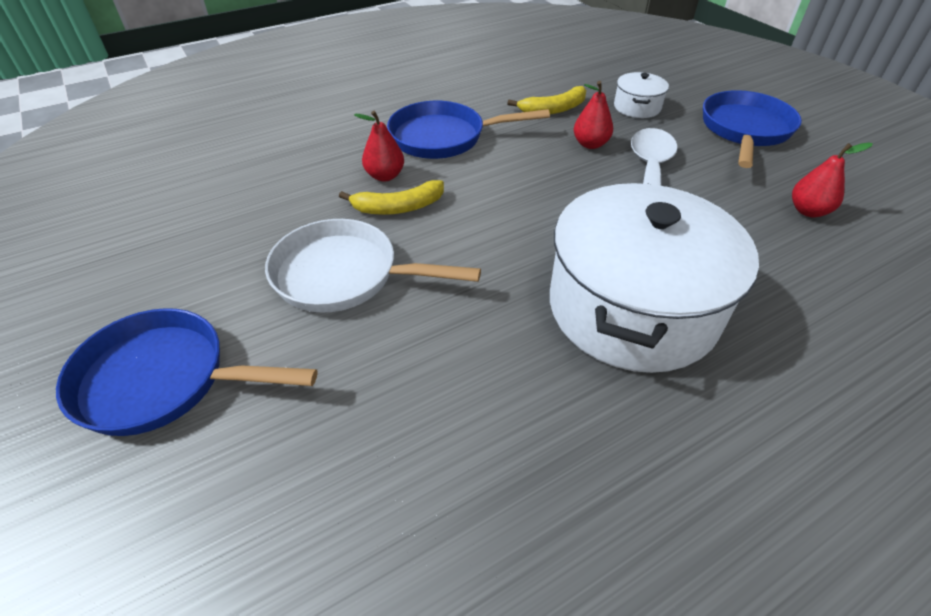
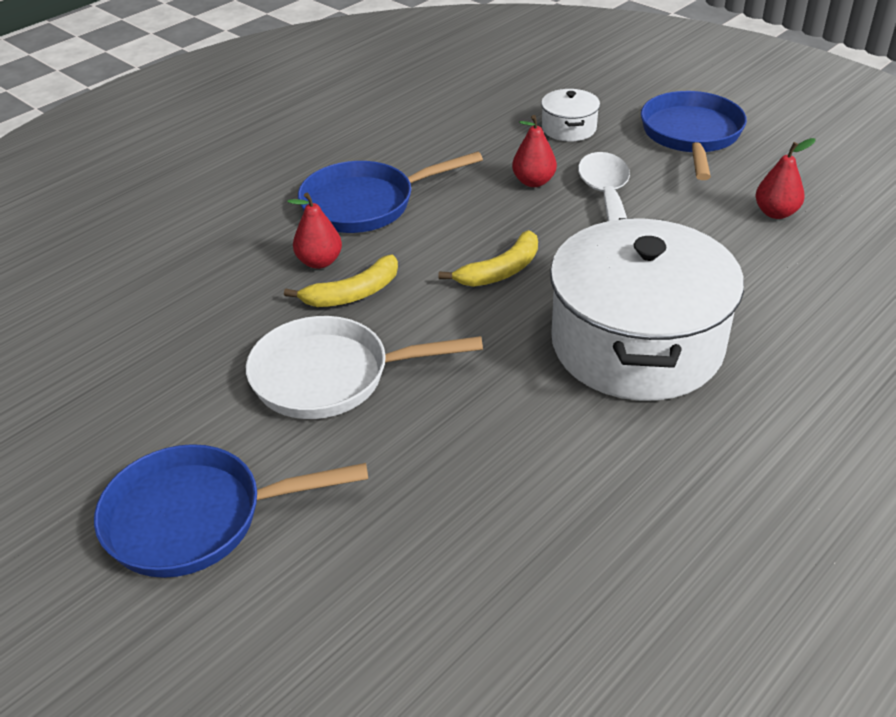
camera: 15 degrees left, 5 degrees down
(553, 109) = (477, 147): yellow banana -> yellow banana (500, 271)

